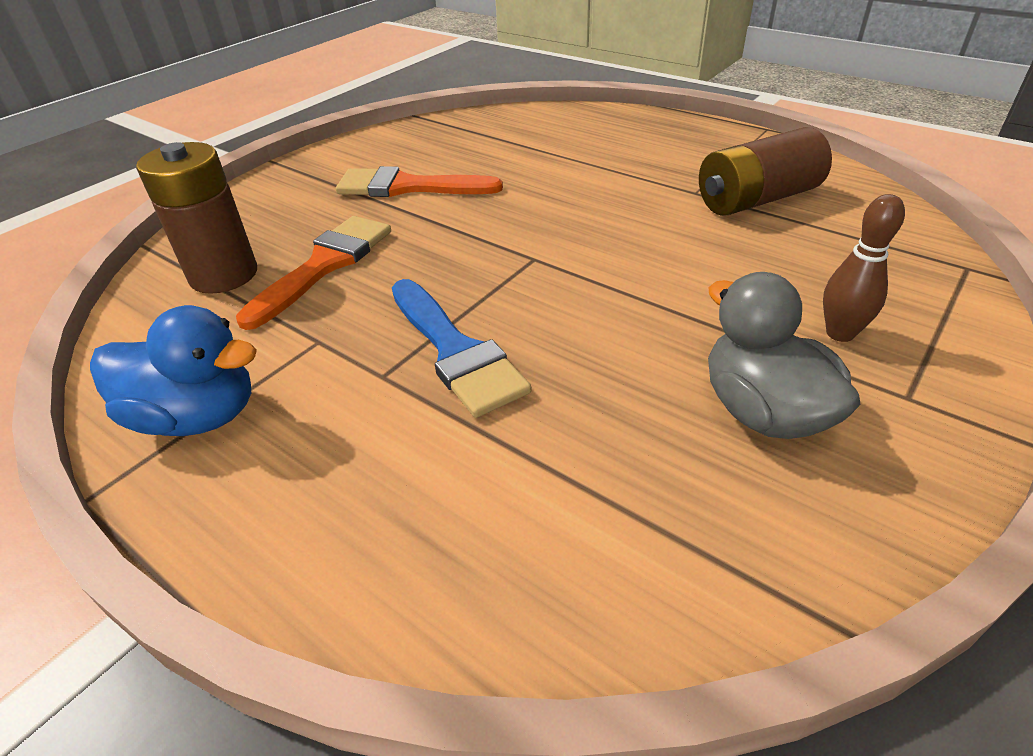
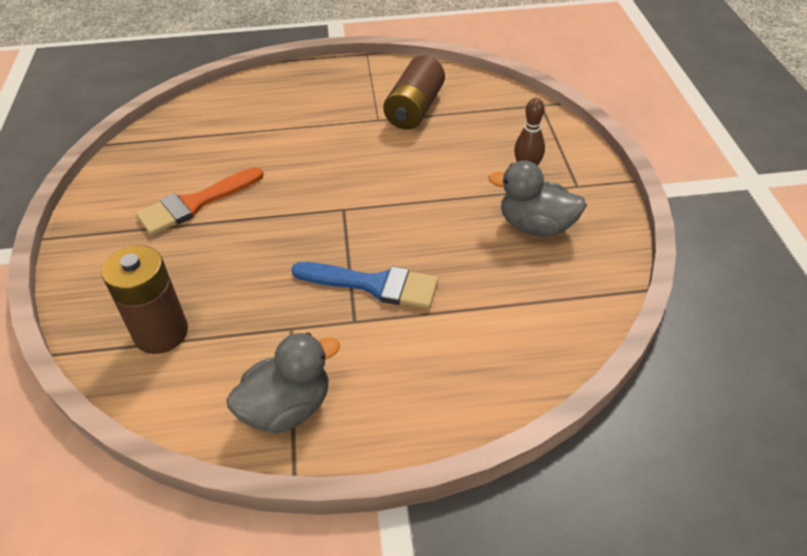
camera: 45 degrees left, 5 degrees up
(197, 416) = (287, 408): blue duck -> grey duck
(325, 265) = (222, 286): orange brush -> none

